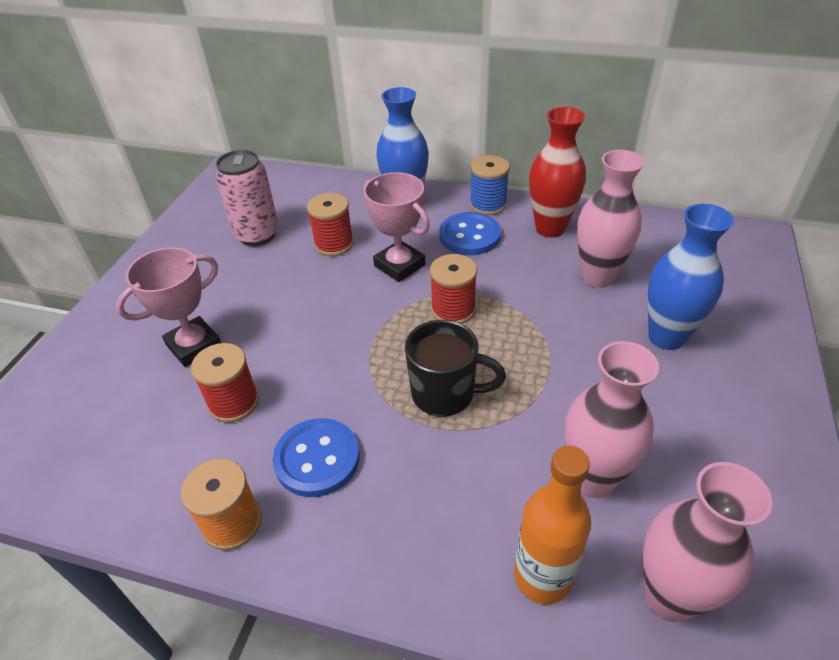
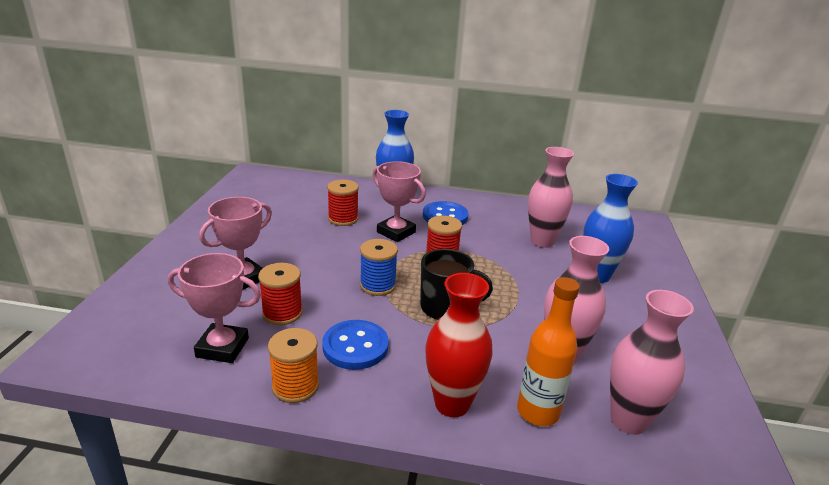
camera: 10 degrees left, 15 degrees down
(153, 458) = (222, 347): none -> pink trophy
(257, 235) = (281, 212): pink can -> none
(488, 205) = (455, 198): blue spool -> blue spool (378, 285)
(550, 228) = (503, 213): red vase -> red vase (452, 404)

